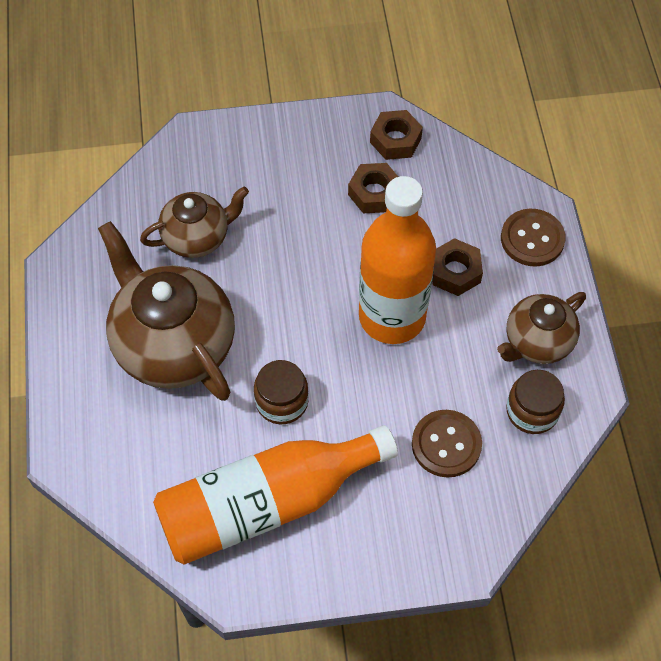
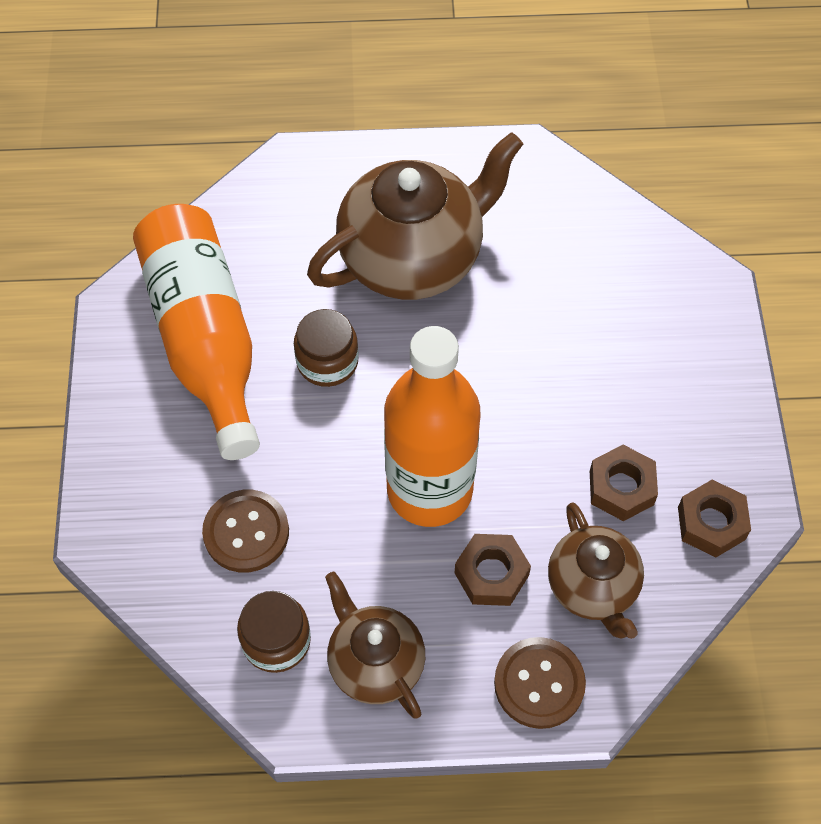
camera: 95 degrees right, 0 degrees up
(197, 237) = (559, 285): brown teapot -> brown teapot (592, 587)

